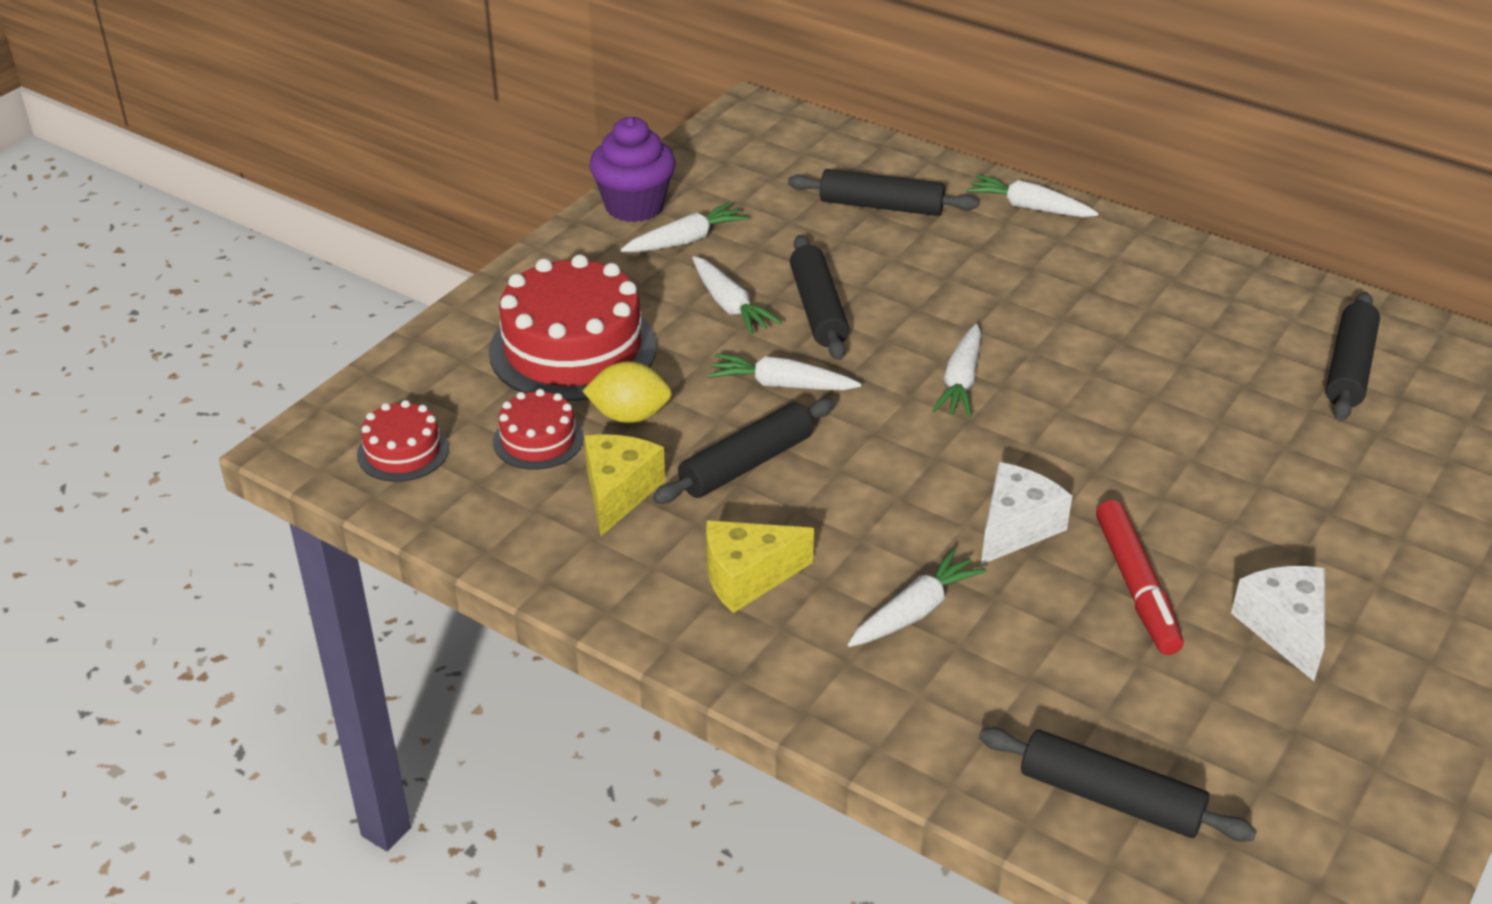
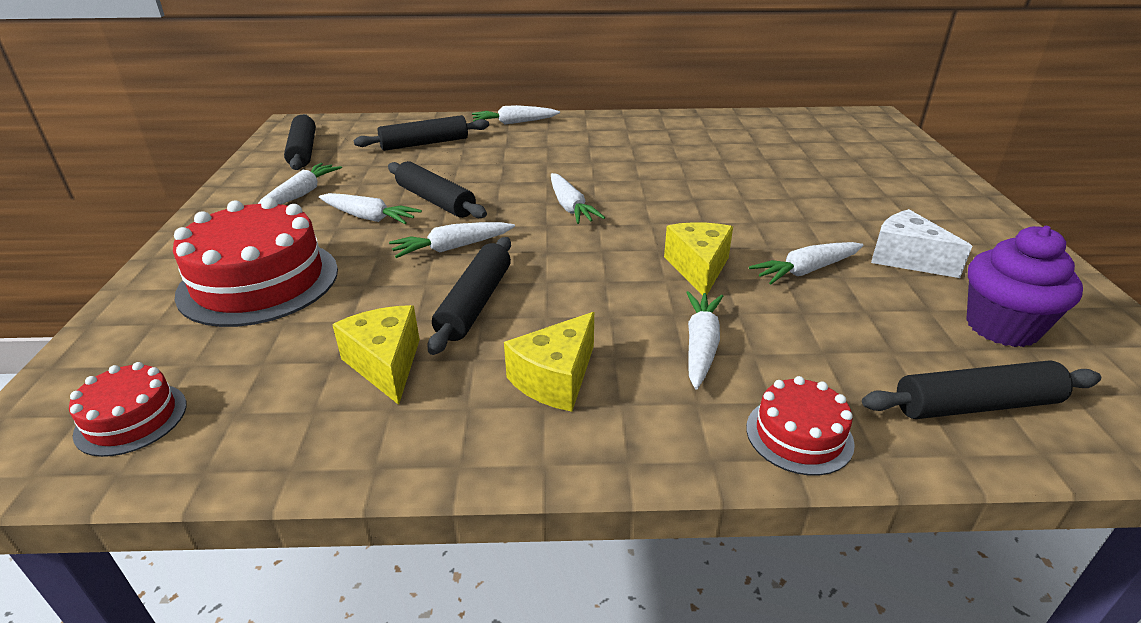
camera: 35 degrees left, 5 degrees down
(538, 440) = (275, 354): red cake -> red cake (799, 435)
(629, 416) = (348, 307): yellow lemon -> none
(634, 206) = (244, 187): purple cupcake -> purple cupcake (1002, 327)
(1015, 527) = (698, 268): white cheese -> yellow cheese
(1136, 586) = (806, 271): red marker -> white carrot
(1349, 368) = (759, 138): black rolling pin -> black rolling pin (303, 151)

